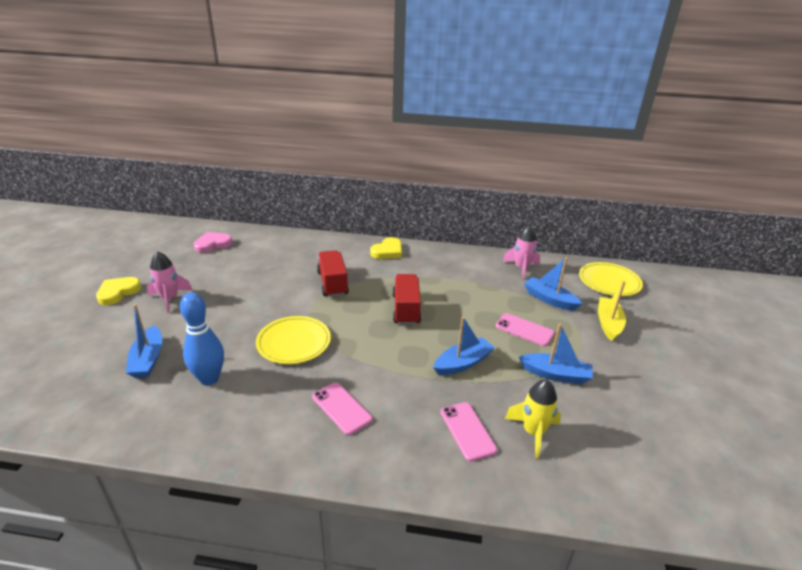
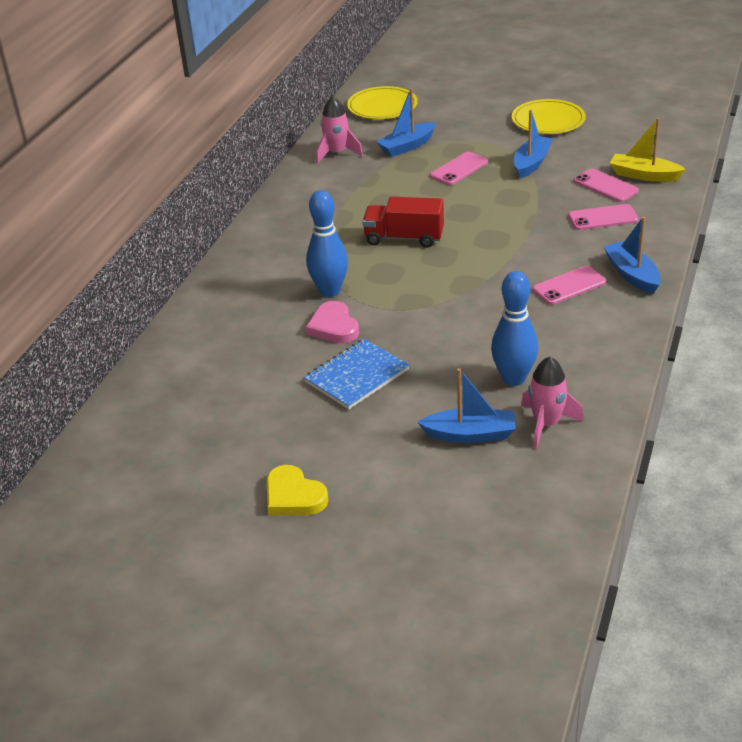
camera: 75 degrees left, 5 degrees up
(169, 299) = (328, 436): pink rocket -> pink rocket (546, 424)
(213, 244) = (169, 412): pink heart -> pink heart (334, 326)
(231, 303) = (356, 376): none -> blue notebook
(294, 342) = (455, 319): yellow plate -> yellow plate (548, 121)
(332, 283) = (330, 291): red truck -> blue bowling pin
(388, 251) = (259, 244): yellow heart -> none
(463, 363) = (508, 210): blue boat -> blue boat (632, 275)
(533, 432) = (605, 186): yellow rocket -> pink phone
(608, 323) = (457, 122): yellow boat -> yellow boat (644, 175)

